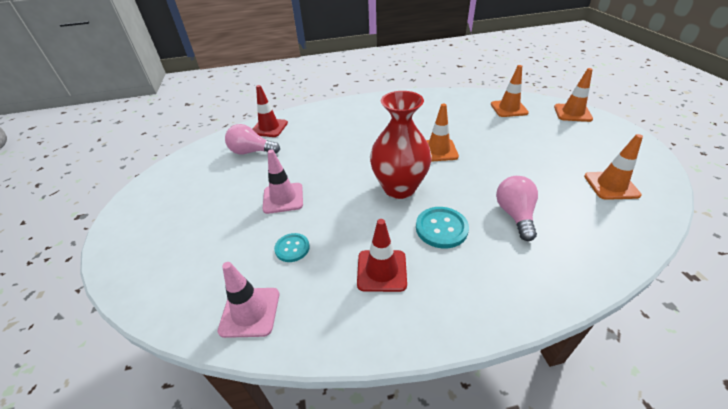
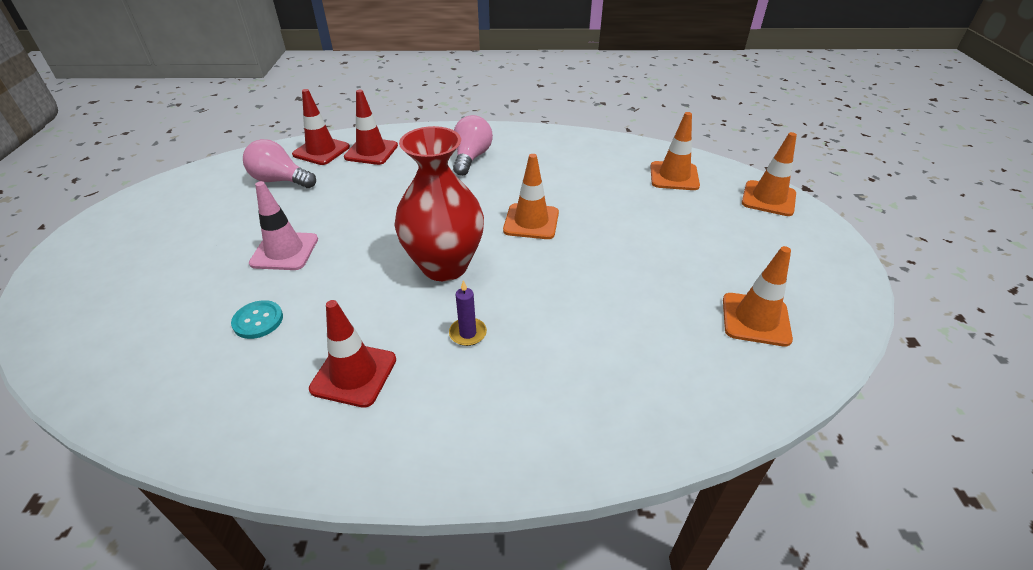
camera: 10 degrees right, 0 degrees up
(250, 312) = (161, 392): pink traffic cone -> none
(304, 123) = (371, 151): none -> red traffic cone
(441, 228) = (468, 333): turquoise button -> purple candle
(514, 215) = (583, 334): pink light bulb -> pink light bulb (471, 158)

